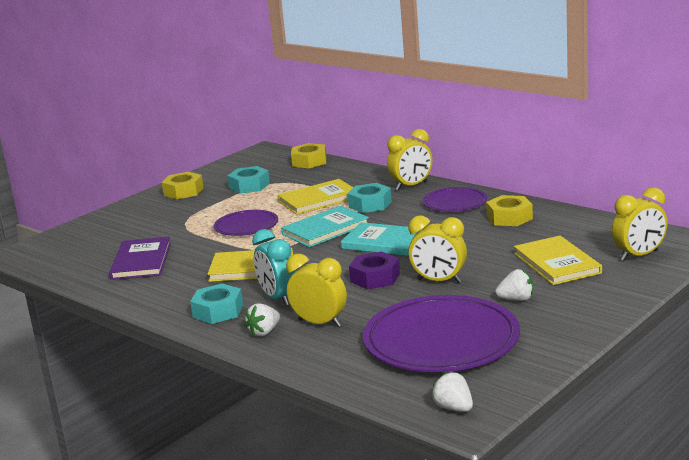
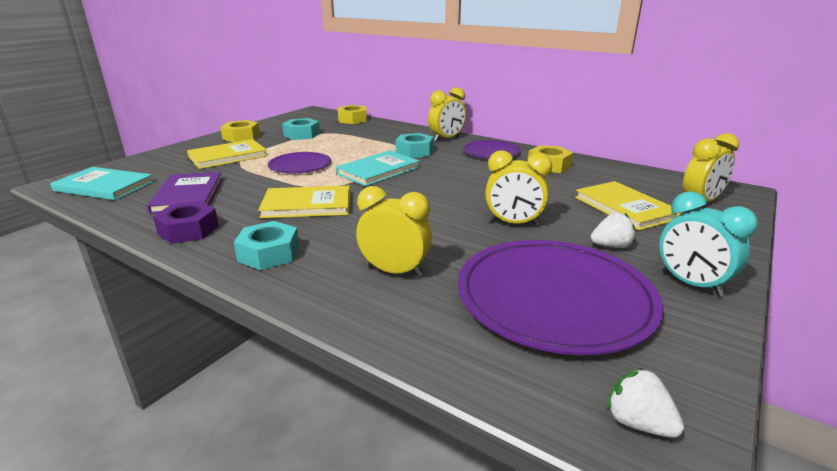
camera: 10 degrees left, 5 degrees up
(264, 332) = (327, 283): white strawberry -> none
(278, 298) = (339, 239): turquoise clock -> turquoise clock (691, 284)
(318, 199) = (366, 146): yellow book -> yellow book (228, 156)
(375, 278) = (443, 218): purple nut -> purple nut (188, 230)
(386, 242) = (442, 184): turquoise book -> turquoise book (104, 186)

